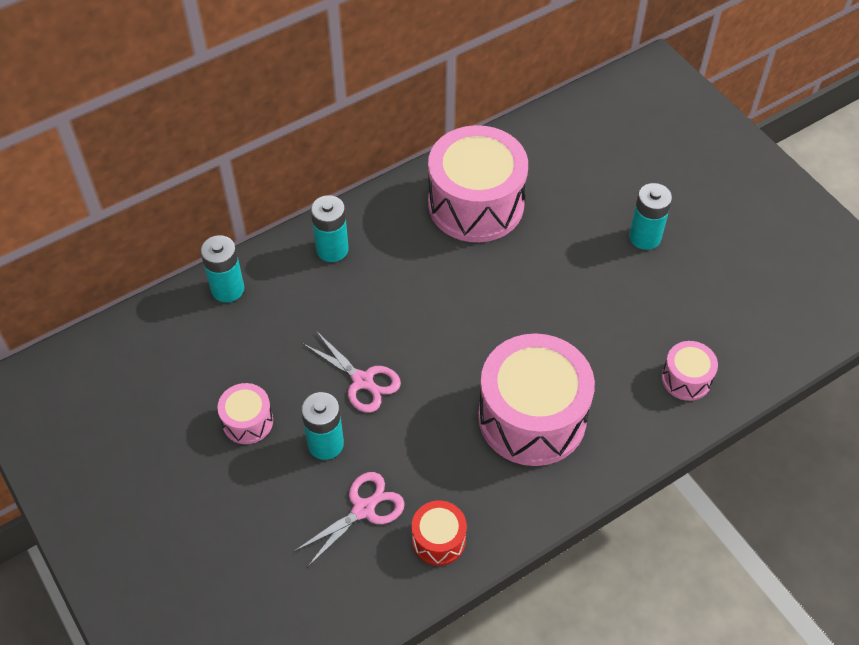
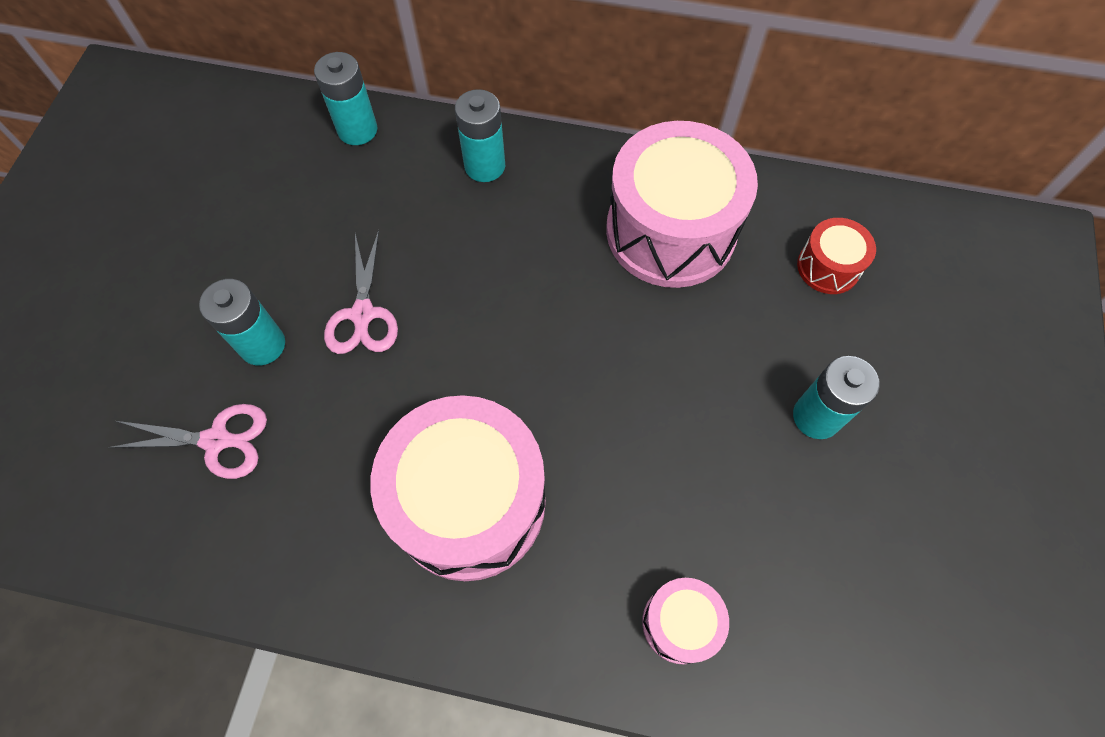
camera: 45 degrees right, 10 degrees up
(247, 421) = (230, 264): pink drum -> none
(438, 540) = (238, 540): red drum -> red drum (828, 267)

